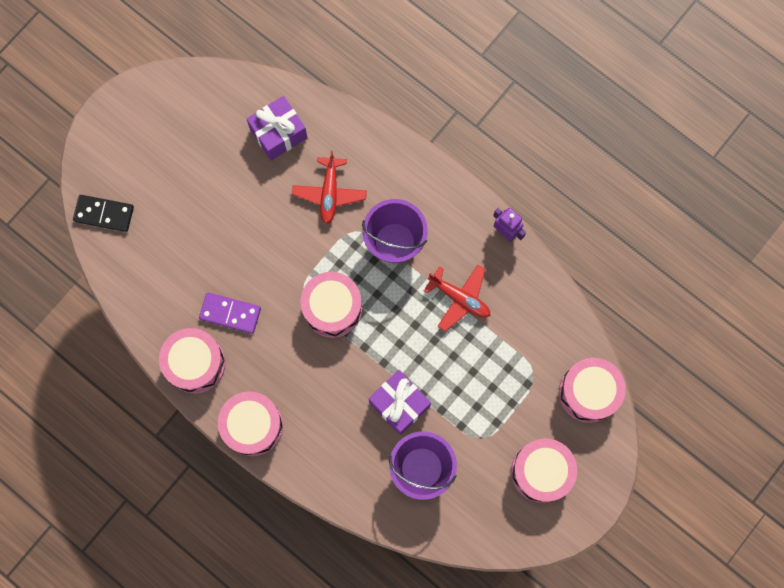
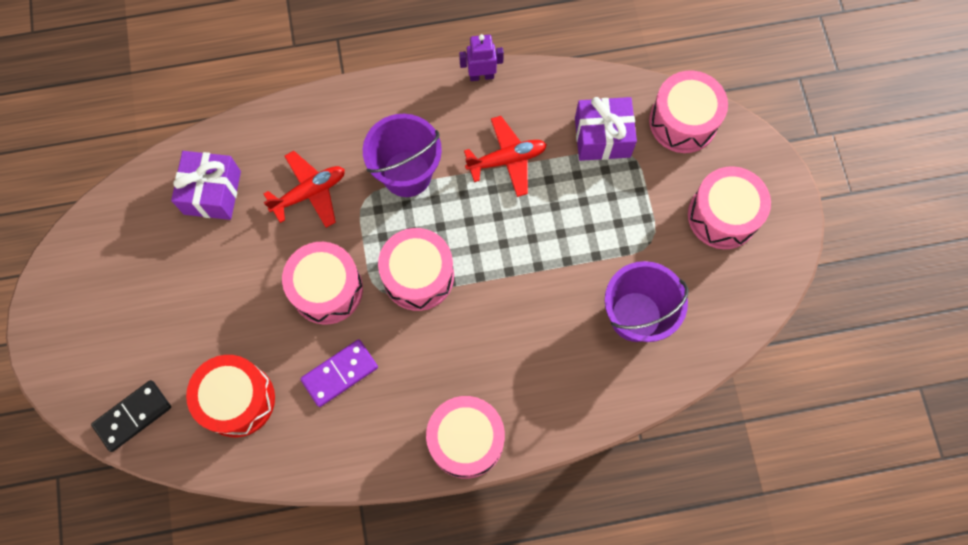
camera: 50 degrees left, 5 degrees down
(164, 266) = (237, 400): none -> red drum
(195, 363) = (358, 446): pink drum -> pink drum (327, 289)
(329, 193) = (309, 193): red plane -> red plane turned 75 degrees counterclockwise
(399, 404) = (559, 288): purple gift -> purple gift (602, 137)

